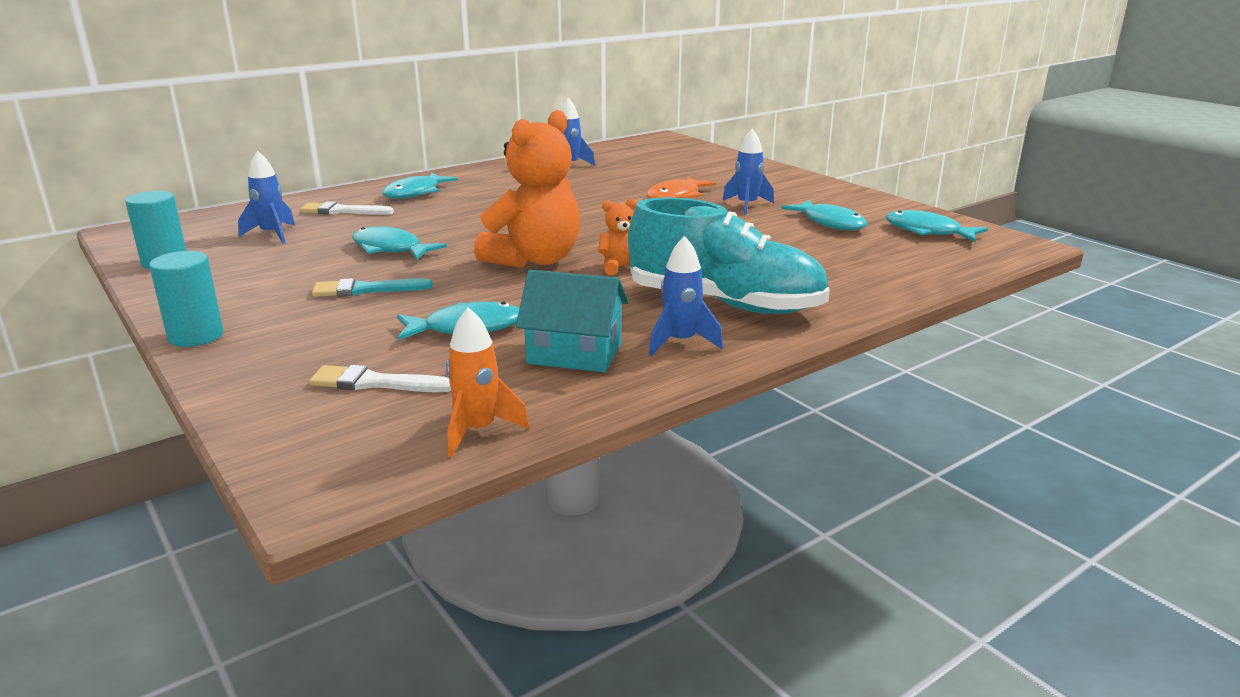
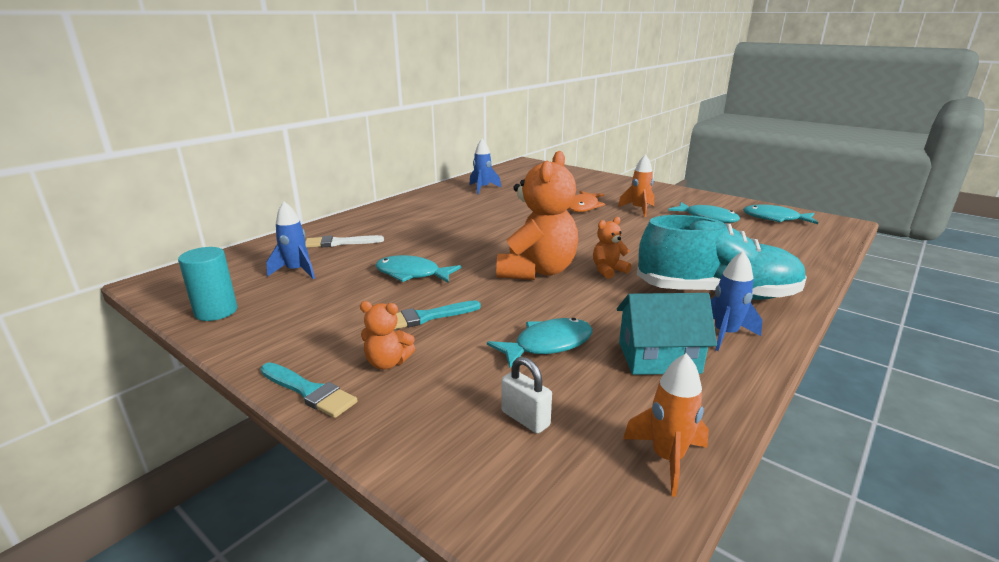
camera: 15 degrees left, 0 degrees up
(196, 336) = (309, 391): turquoise cylinder -> turquoise brush
(288, 323) = (387, 363): none -> orange teddy bear
(375, 383) = (525, 418): white brush -> white padlock
(415, 193) = (386, 221): turquoise fish -> none
(747, 205) = (638, 209): blue rocket -> orange rocket

